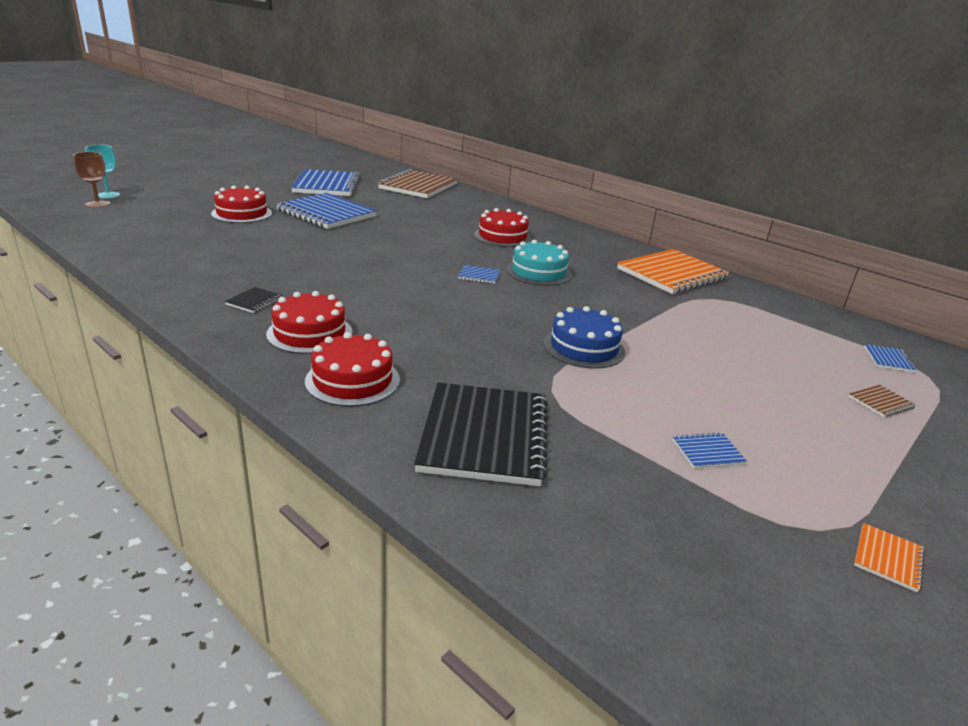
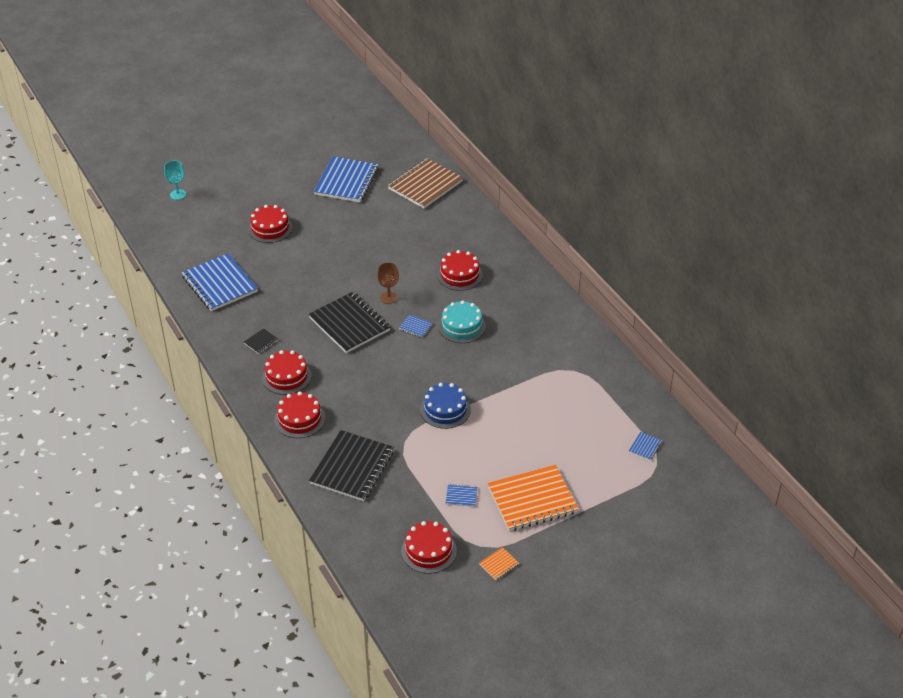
camera: 20 degrees right, 15 degrees up
(98, 204) = (171, 209): brown goblet -> brown goblet (389, 298)
(326, 213) = (333, 231): blue notebook -> blue notebook (219, 284)
(386, 278) = (349, 324): none -> black notebook
(672, 274) = (565, 338): orange notebook -> orange notebook (532, 500)
(735, 558) = (429, 550): none -> red cake
(881, 402) = (598, 480): brown notebook -> none

